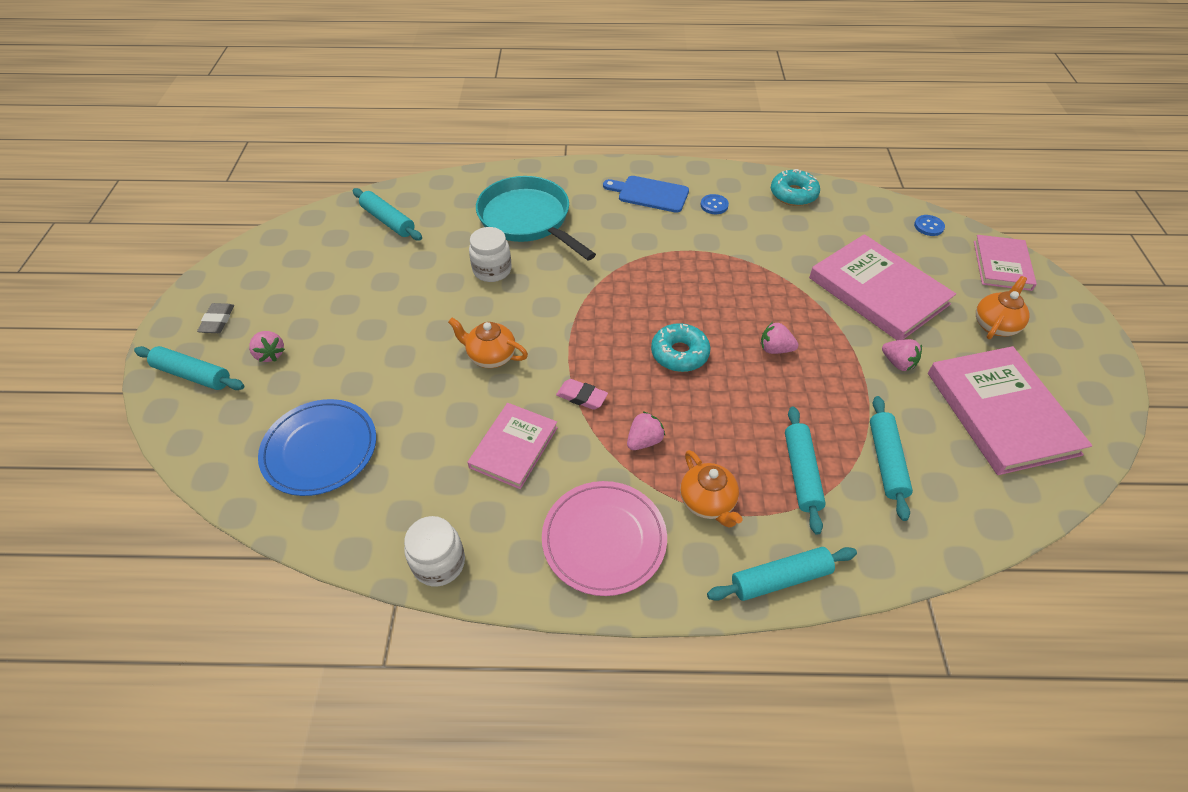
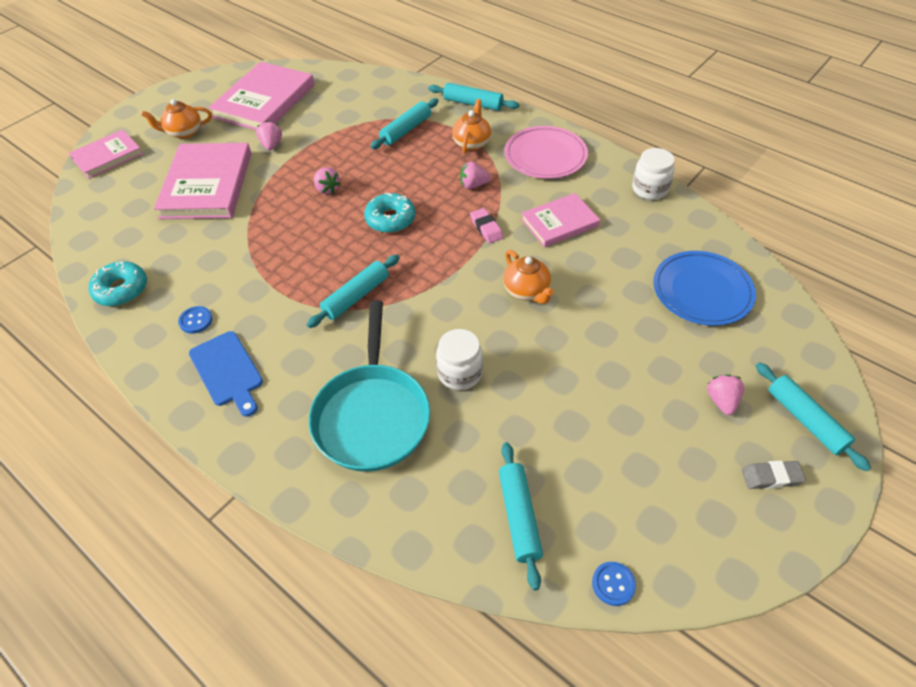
camera: 140 degrees left, 0 degrees up
(218, 321) = (771, 477): grey eraser -> grey eraser turned 45 degrees clockwise
(886, 461) = (356, 113): turquoise rolling pin -> turquoise rolling pin (356, 297)
(928, 226) = (90, 204): blue button -> blue button (613, 584)

